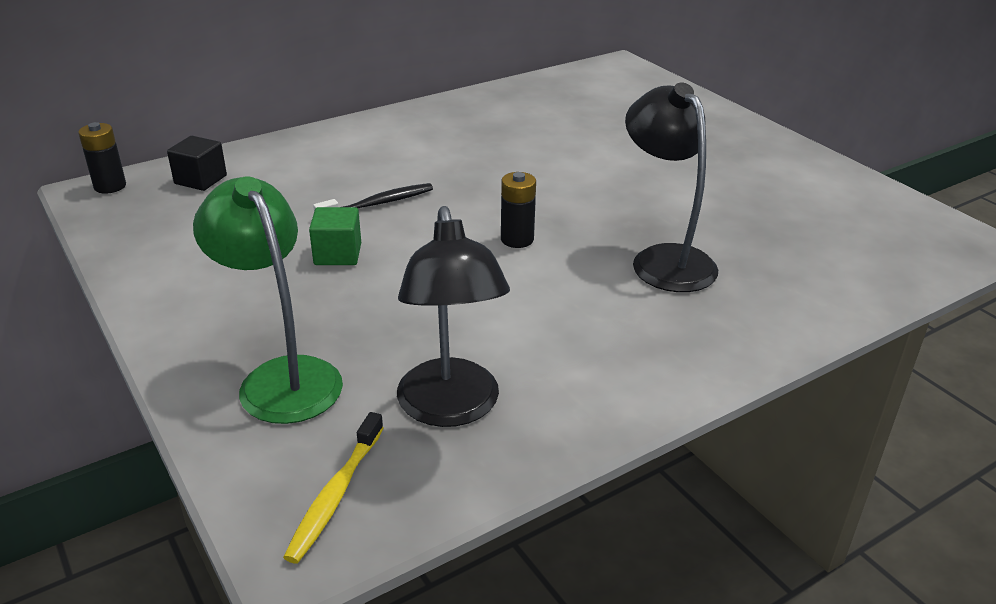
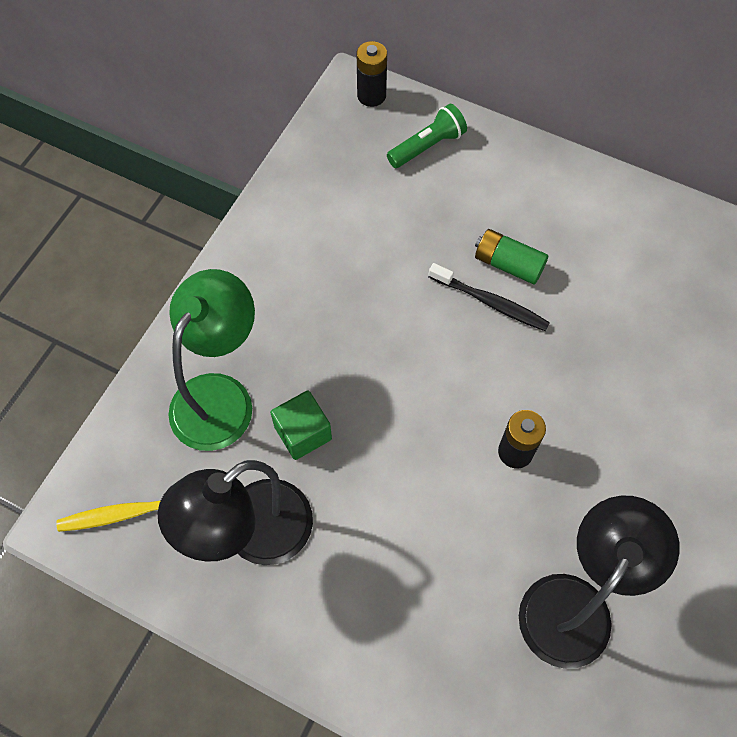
camera: 60 degrees right, 30 degrees up
(200, 180) = (427, 146): black cube -> green flashlight
(338, 254) = (392, 325): green cube -> green cube (303, 433)
(356, 185) = (508, 264): none -> green battery

